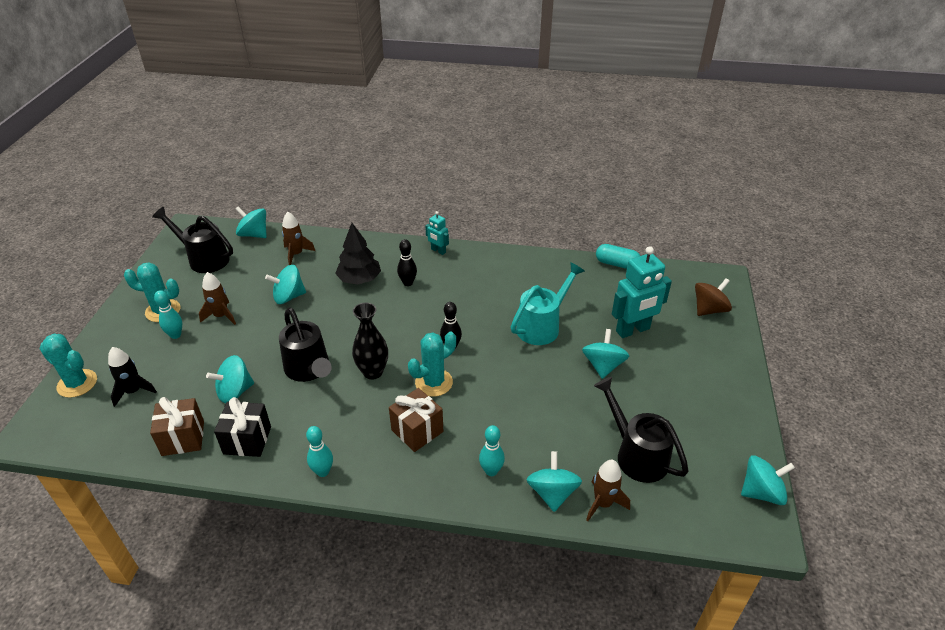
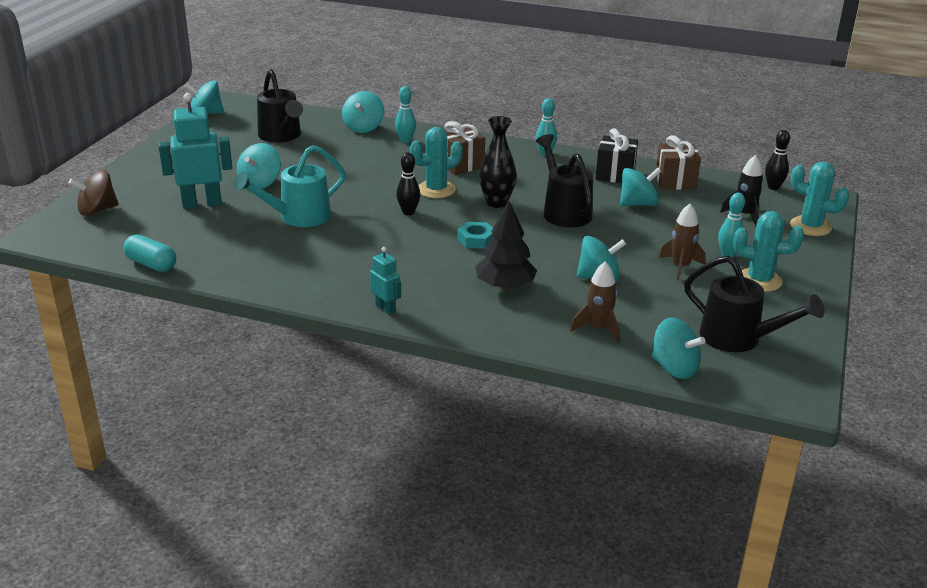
camera: 170 degrees left, 10 degrees down
(386, 322) = (476, 239): none -> turquoise nut
(408, 283) = (440, 275): black bowling pin -> black bowling pin (773, 187)
(603, 503) = (329, 120): brown rocket -> none

